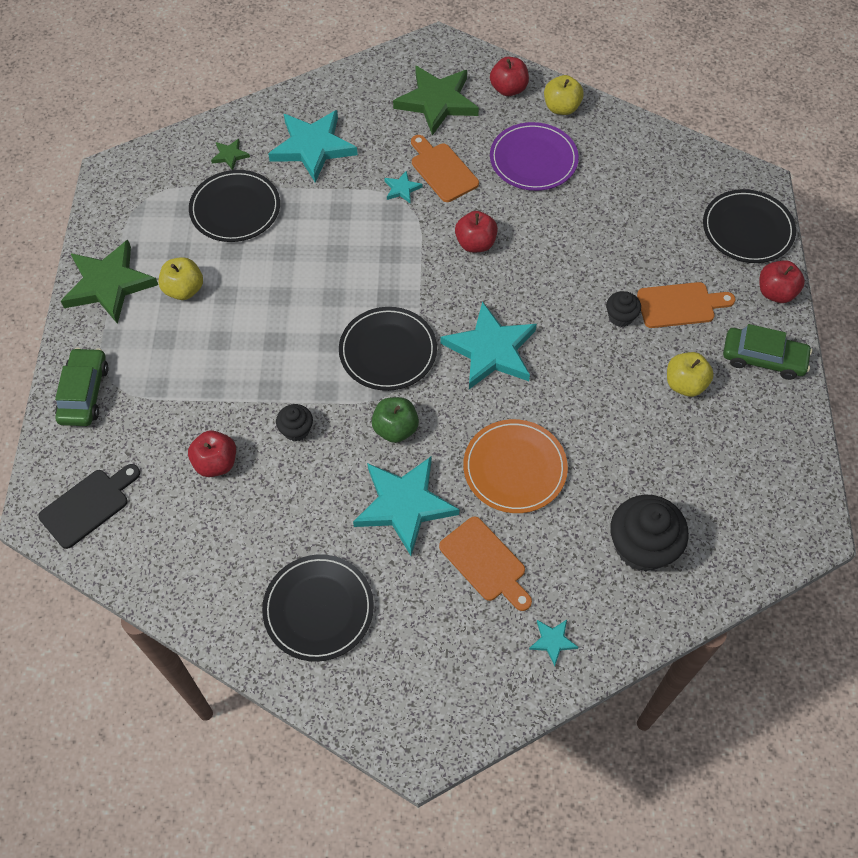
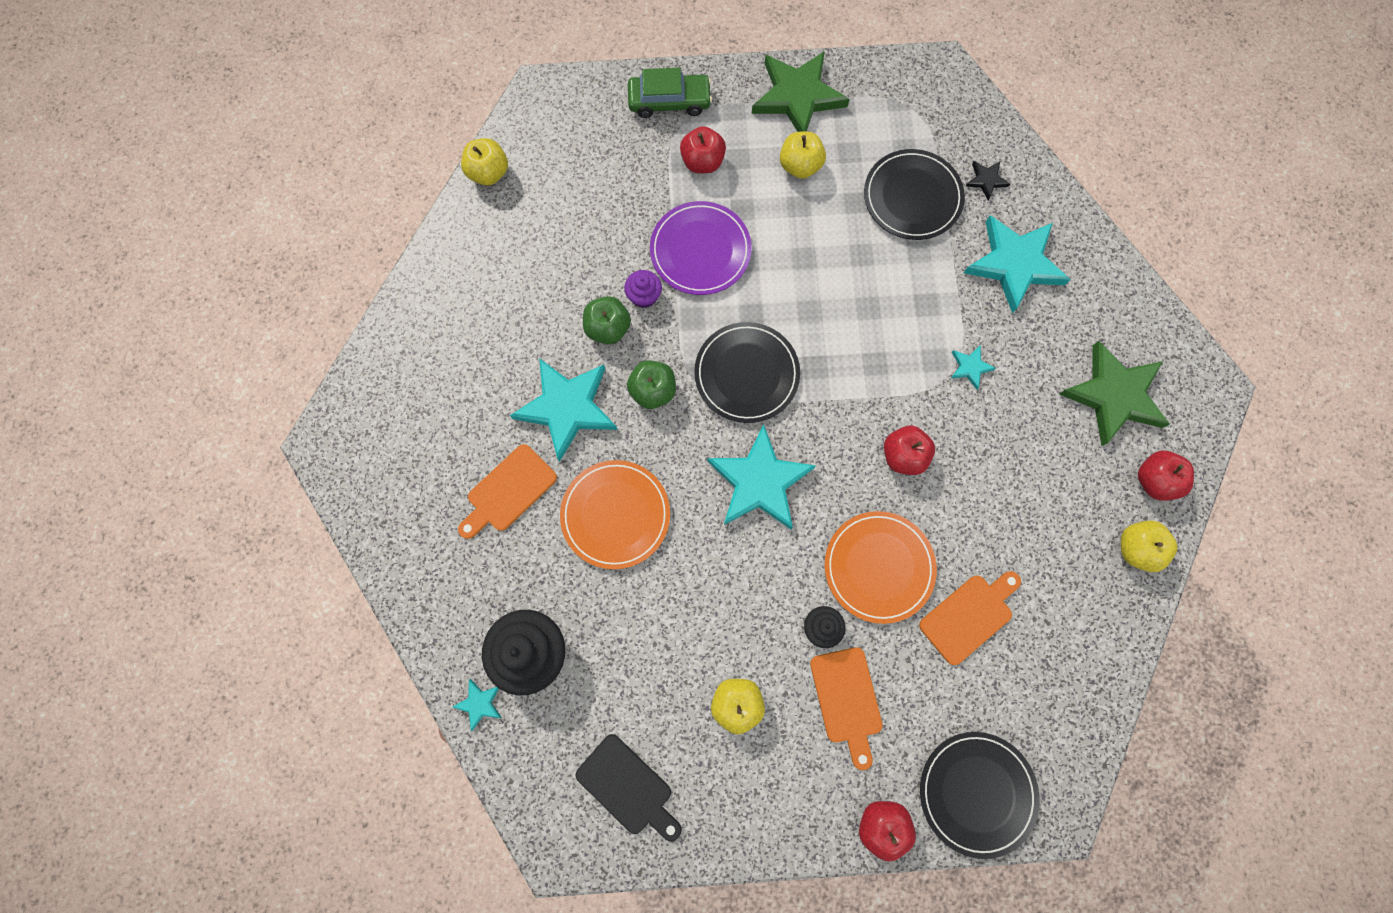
camera: 85 degrees right, 15 degrees up
(88, 505) = (552, 129): black cutting board -> black cutting board (628, 787)
(126, 571) = (489, 173): none -> yellow apple
(216, 463) = (602, 228): red apple -> red apple (702, 162)
(230, 155) = (986, 180): green star -> black star
(296, 430) = (644, 296): black cupcake -> purple cupcake
(318, 609) = (456, 341): black plate -> none
(325, 464) = (608, 328): none -> green apple
(442, 170) = (1006, 410): orange cutting board -> orange cutting board (969, 615)
(533, 160) = (1042, 516): purple plate -> purple plate (700, 250)
(552, 641) = (428, 561): turquoise star -> turquoise star (479, 703)
(570, 271) = (878, 567): none -> orange plate
(763, 358) = (782, 802): green car -> none

